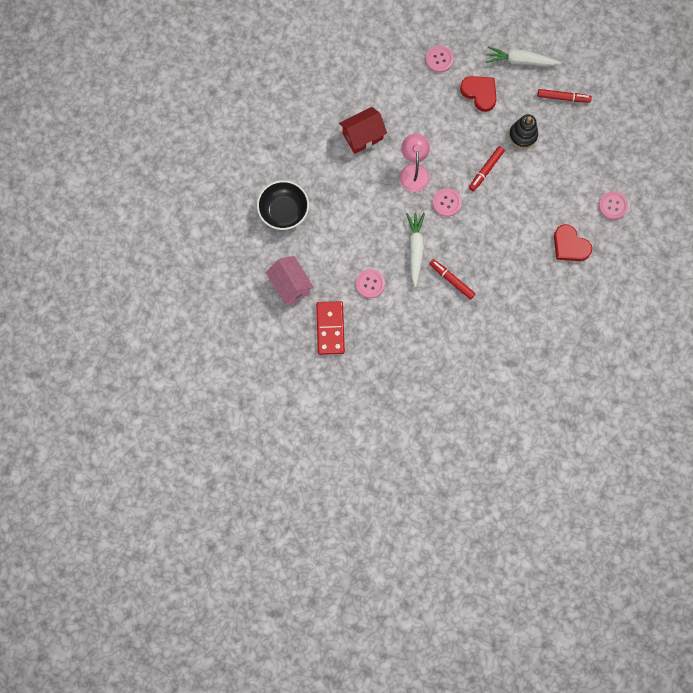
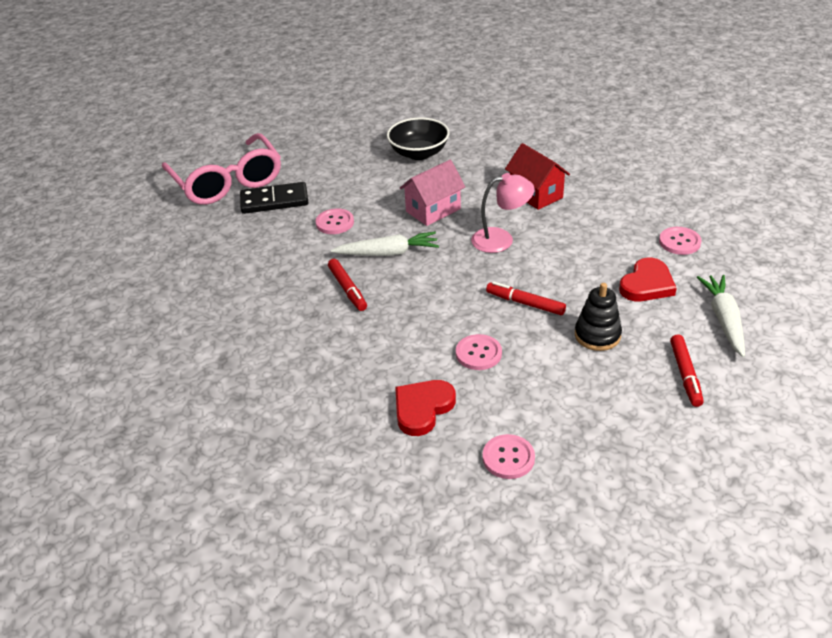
camera: 85 degrees right, 35 degrees down
(290, 285) = (327, 168): pink house -> pink house (433, 210)
(293, 366) = (227, 182): none -> pink glasses
(330, 328) = (274, 201): red domino -> black domino
(446, 203) = (463, 272): pink button -> pink button (478, 353)
(451, 280) = (347, 289): red marker -> red marker turned 120 degrees clockwise

